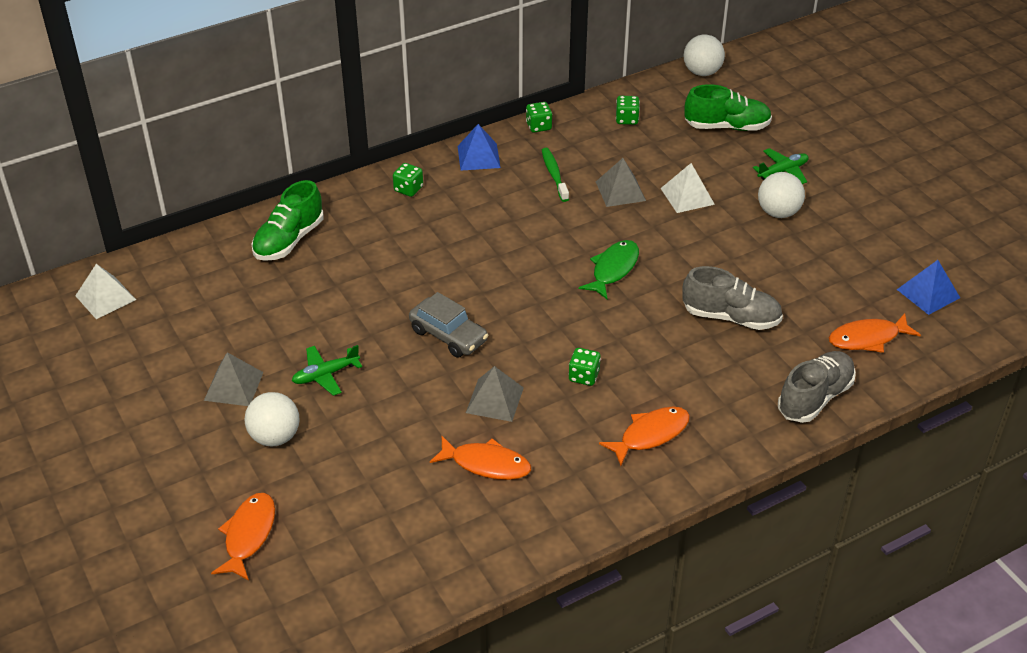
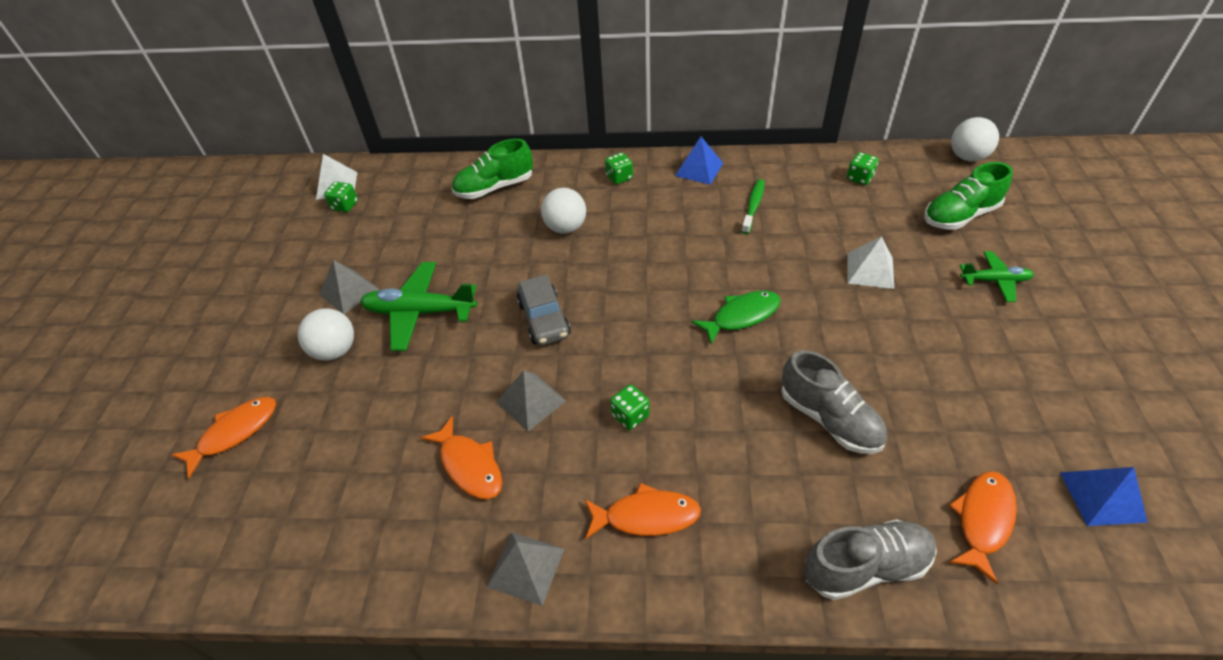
camera: 35 degrees right, 5 degrees up
(325, 375) = (420, 312): green plane -> green plane, size x1.71
(538, 126) = (771, 160): green dice -> green dice (345, 206)
(620, 191) = (805, 242): grey pyramid -> grey pyramid (526, 567)
(727, 127) = (960, 216): green shoe -> green shoe turned 120 degrees clockwise
(778, 212) = (961, 323): white ball -> white ball (565, 228)
(867, 338) = (983, 520): orange fish -> orange fish turned 105 degrees clockwise

